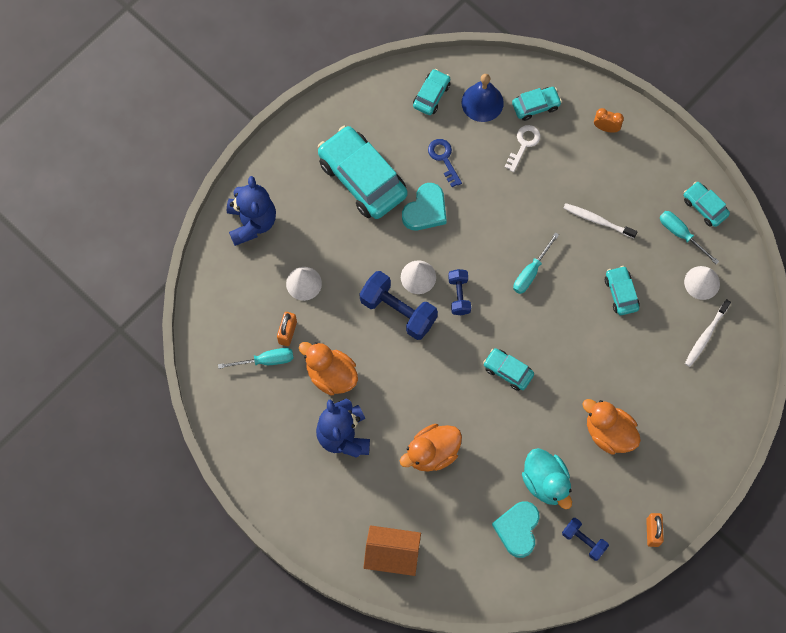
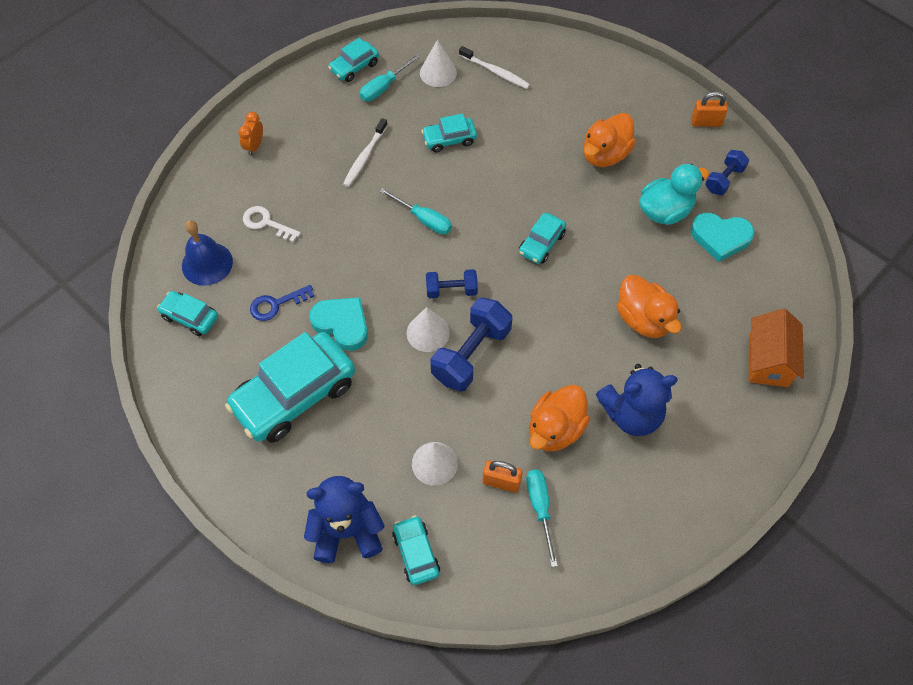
camera: 90 degrees left, 10 degrees down
(535, 106) = (219, 210): turquoise car -> turquoise car (416, 553)

